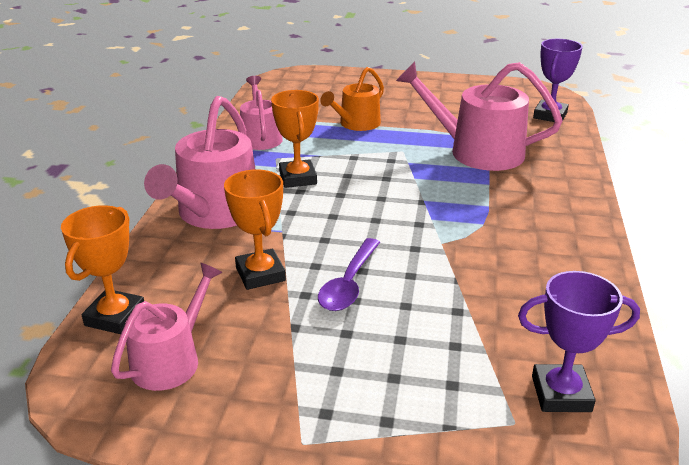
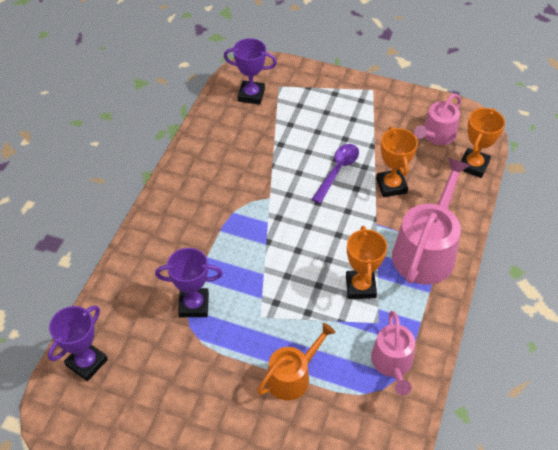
camera: 170 degrees left, 20 degrees up
(477, 151) = (194, 305): pink watering can -> purple trophy

